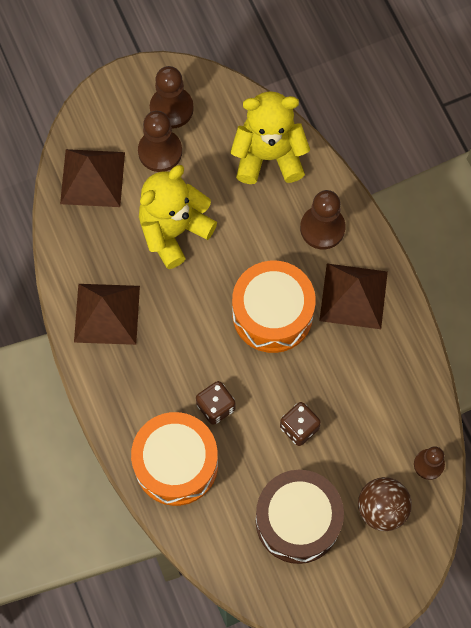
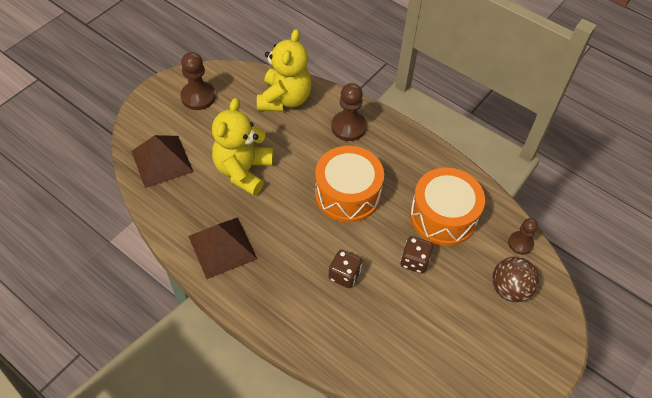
camera: 30 degrees left, 15 degrees down
(160, 151) = (204, 125): brown pawn -> none
(176, 464) = (338, 331): orange drum -> orange drum (443, 216)
(268, 156) = (284, 99): yellow teddy bear -> yellow teddy bear turned 135 degrees clockwise
(297, 521) = (456, 328): brown drum -> none
(353, 296) = (396, 159): brown pyramid -> none

